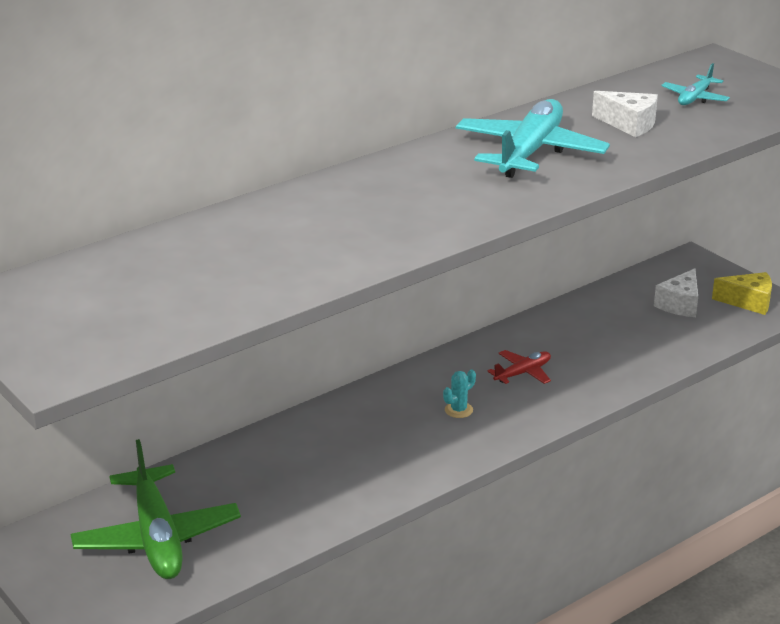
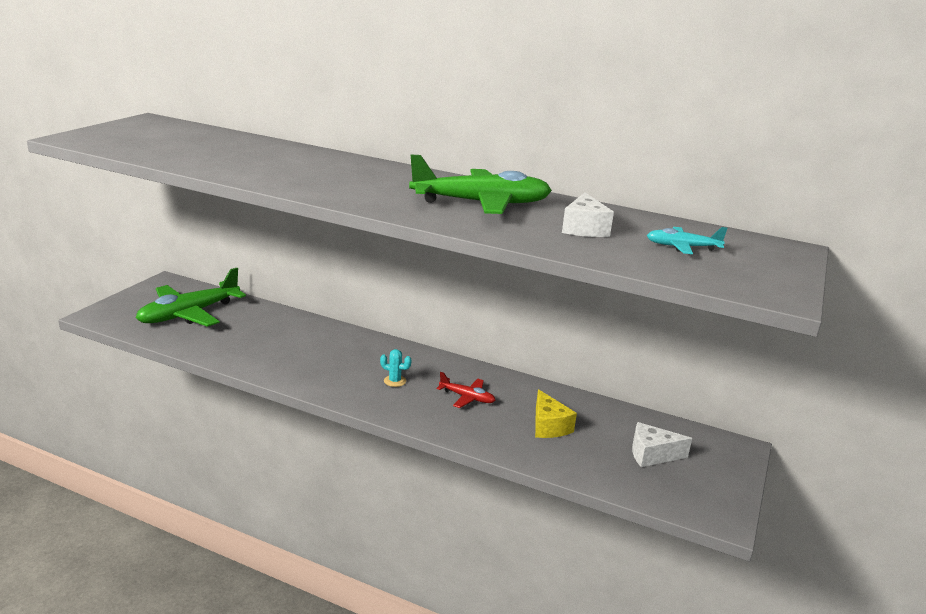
camera: 60 degrees right, 5 degrees down
(530, 152) = (482, 203): turquoise plane -> green plane
(748, 302) = (703, 494): yellow cheese -> yellow cheese (548, 426)

